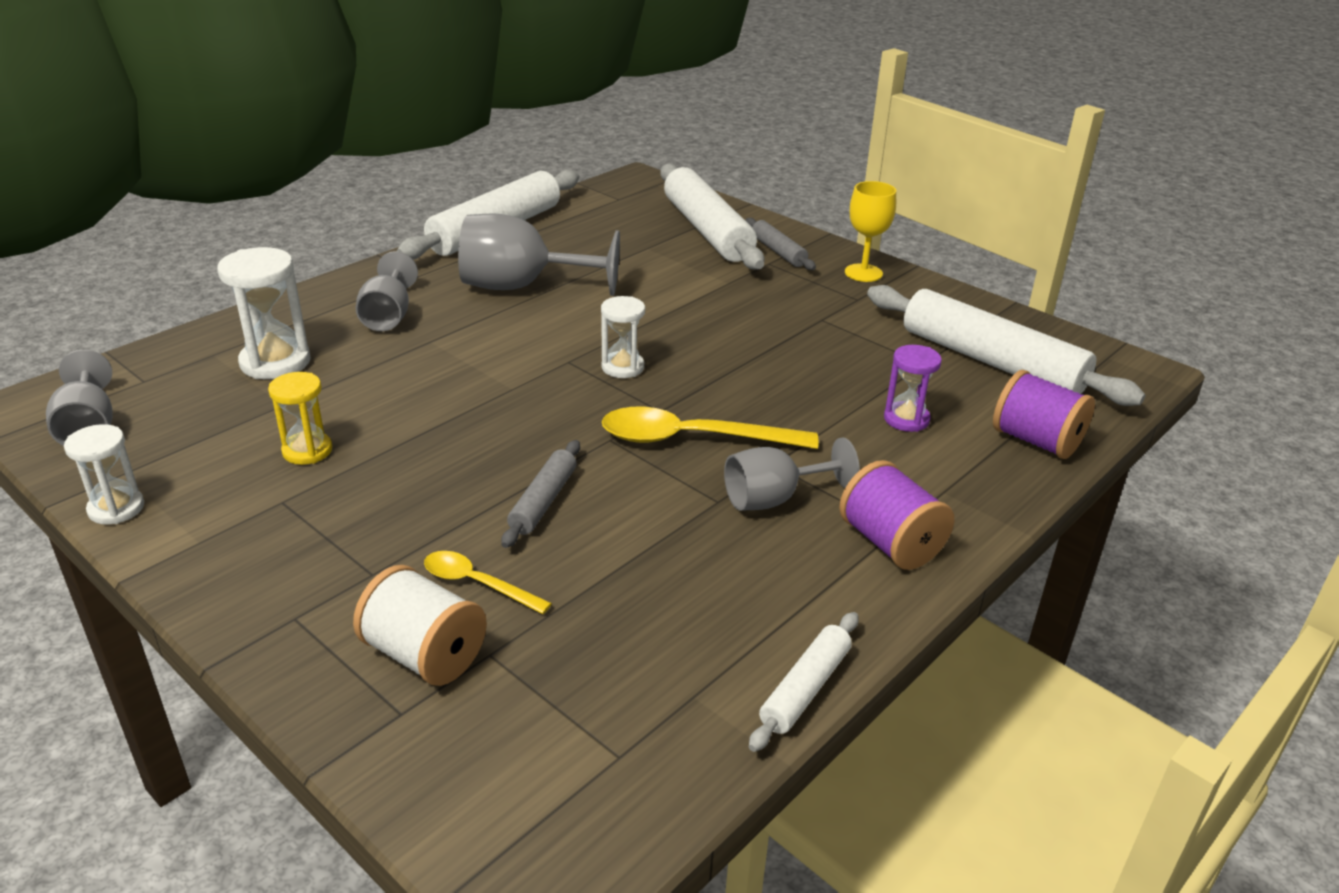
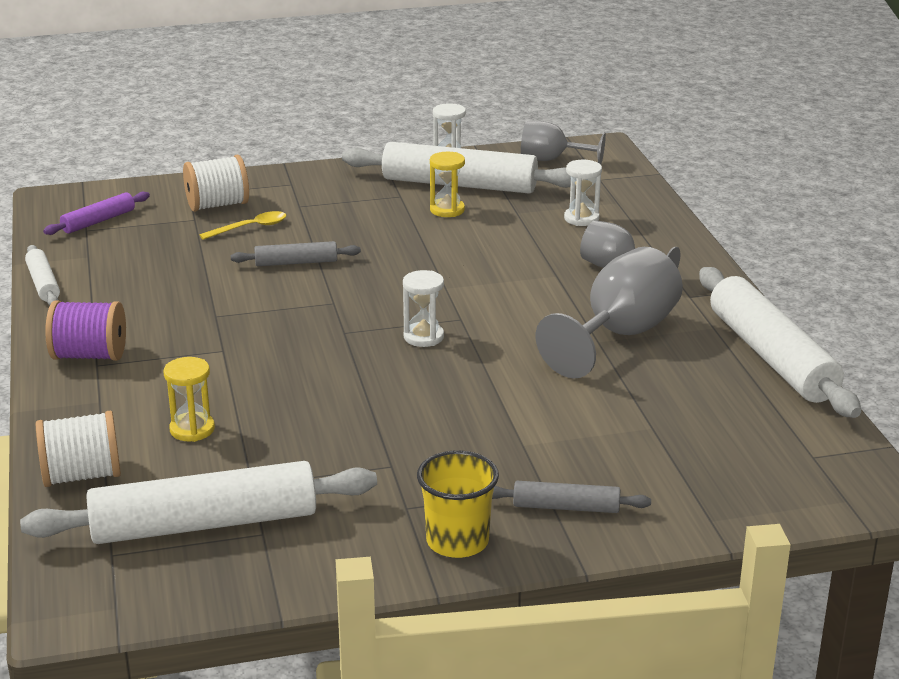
camera: 125 degrees right, 5 degrees down
(275, 362) = (581, 218): white hourglass -> white hourglass, size x0.63
(543, 501) = (296, 262): grey rolling pin -> grey rolling pin turned 60 degrees counterclockwise
(579, 760) = (98, 221): none -> purple rolling pin
(693, 439) = (292, 331): yellow spoon -> none
(707, 230) = (667, 482): white rolling pin -> white rolling pin (459, 184)
(774, 499) = (188, 335): grey goblet -> none
(863, 273) = (457, 541): yellow goblet -> yellow cup
(906, 419) = (192, 429): purple hourglass -> yellow hourglass
(1036, 441) = (82, 475): purple spool -> white spool

